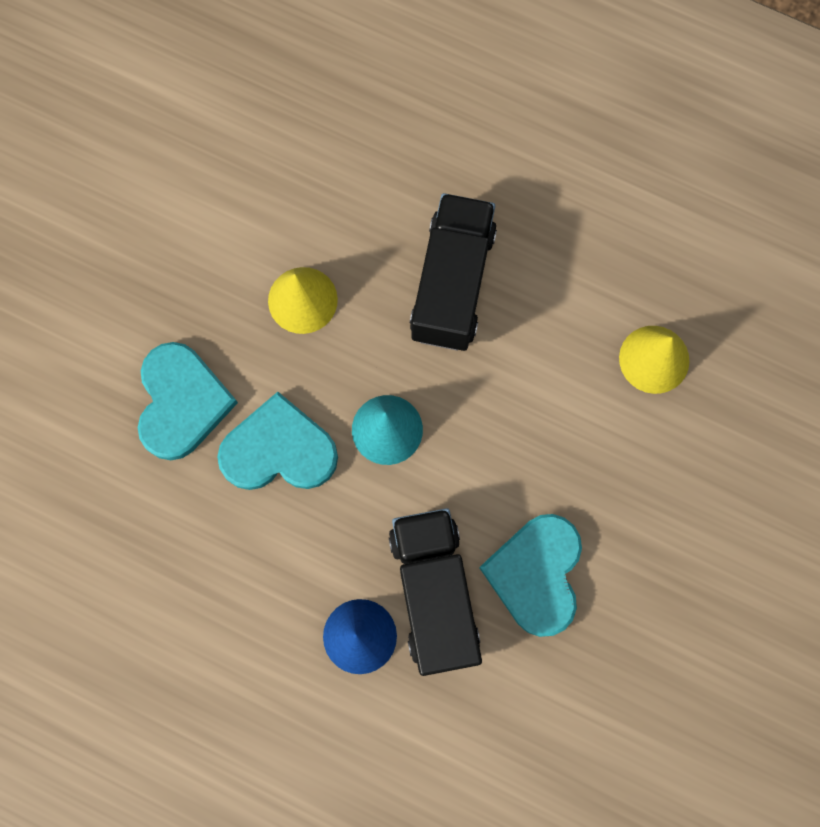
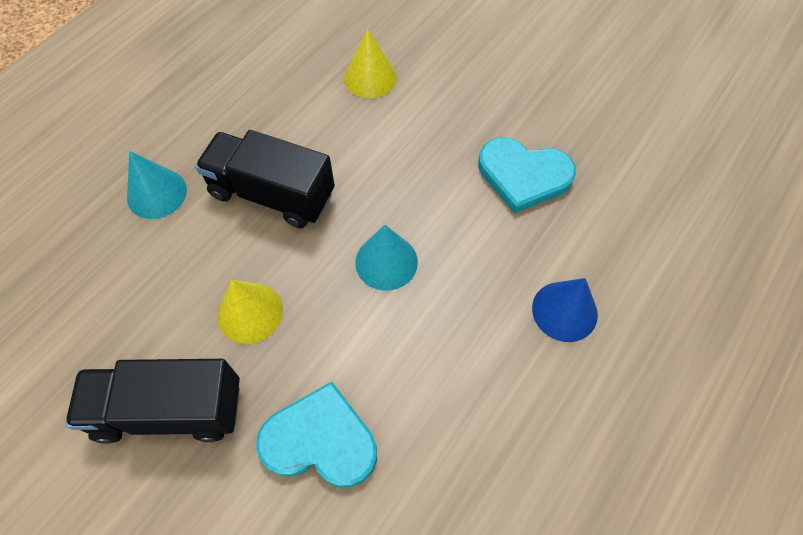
camera: 80 degrees left, 15 degrees down
(279, 449) = (386, 354): turquoise heart -> none
(429, 158) = (157, 193): none -> turquoise cone
(434, 593) = (532, 248): black truck -> black truck (169, 410)

